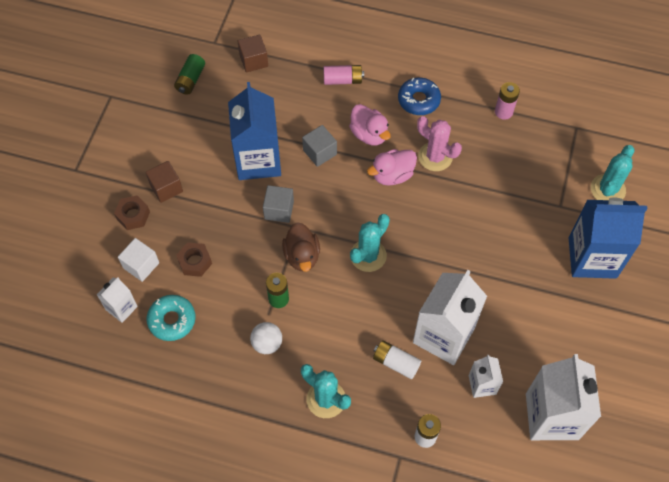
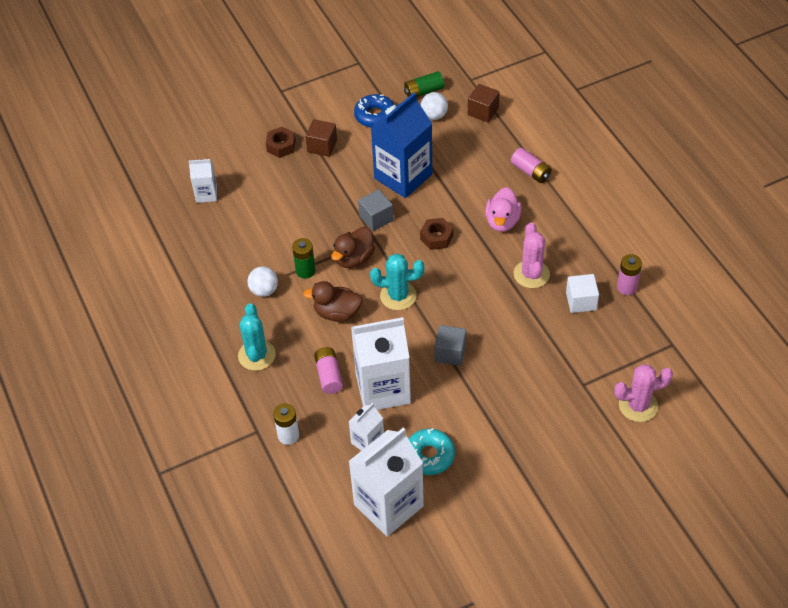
camera: 50 degrees right, 10 degrees down
(141, 265) = (248, 179): white cube -> white cube (581, 301)
(172, 320) = (226, 226): turquoise donut -> turquoise donut (429, 455)
(195, 262) = (283, 204): brown nut -> brown nut (436, 237)
(222, 93) = (434, 115): none -> white ball
(320, 152) = (451, 205): grey cube -> grey cube (450, 353)
(342, 309) = (337, 313): none -> brown duck
(392, 175) = (483, 260): pink duck -> none
(396, 362) = (329, 375): white battery -> pink battery
(418, 100) = (570, 228): blue donut -> blue donut (375, 116)
(592, 257) = (560, 438): blue carton -> none
(607, 189) = (638, 406): turquoise cactus -> pink cactus

